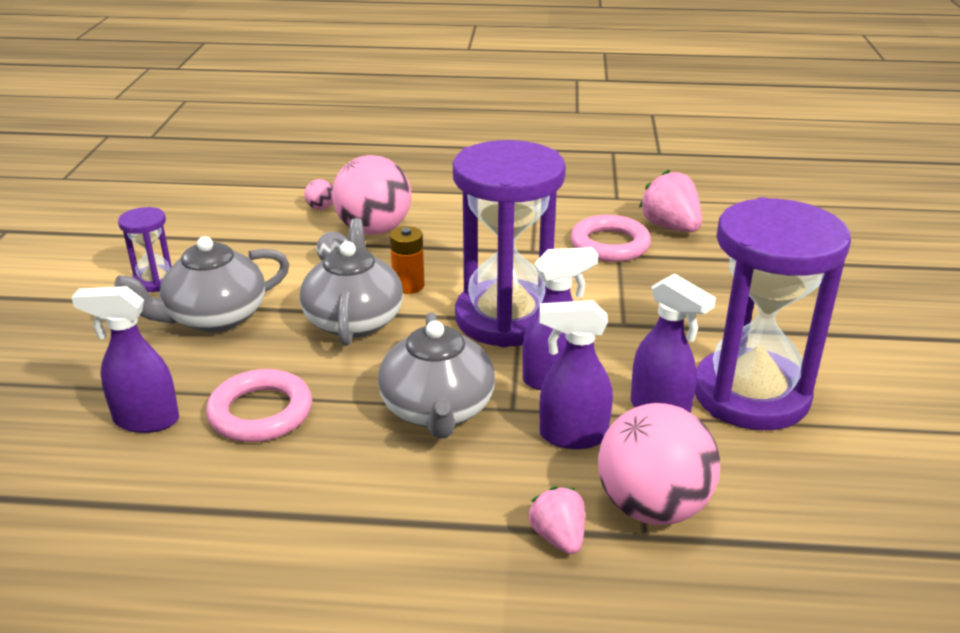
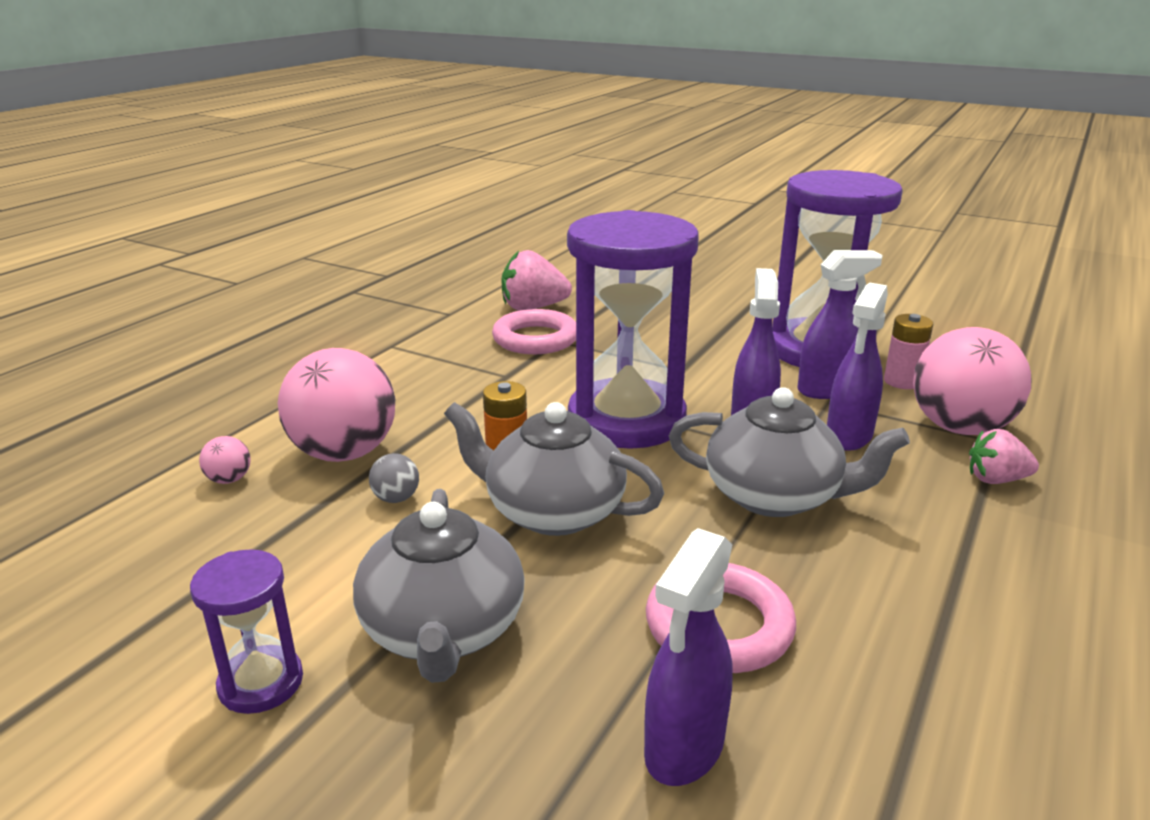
camera: 65 degrees left, 5 degrees down
(729, 458) = (902, 381): none -> pink battery

